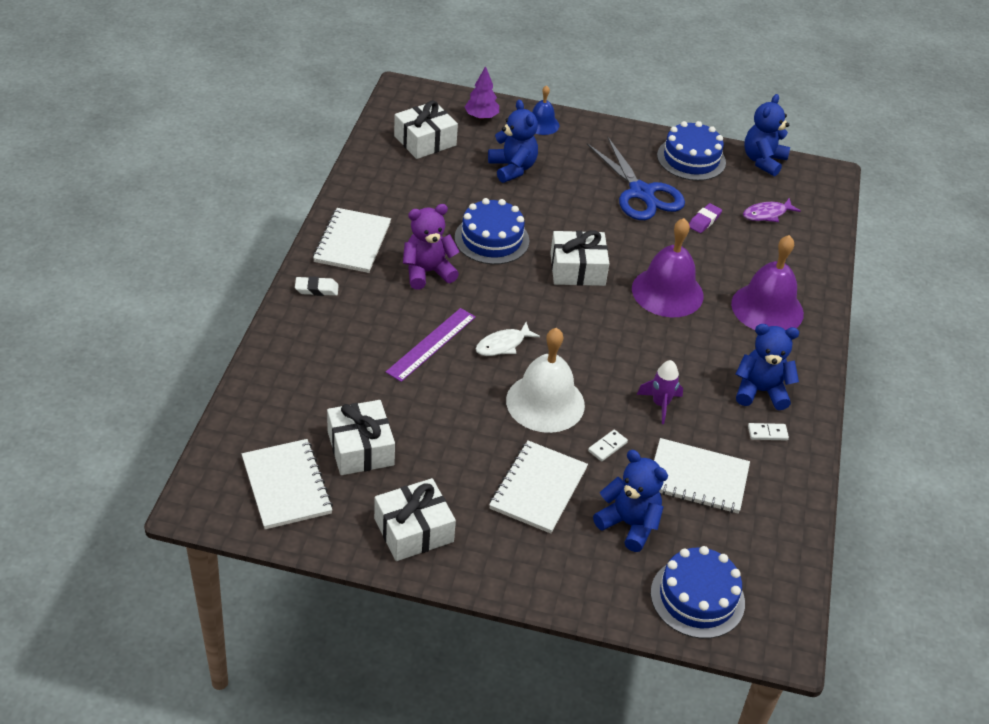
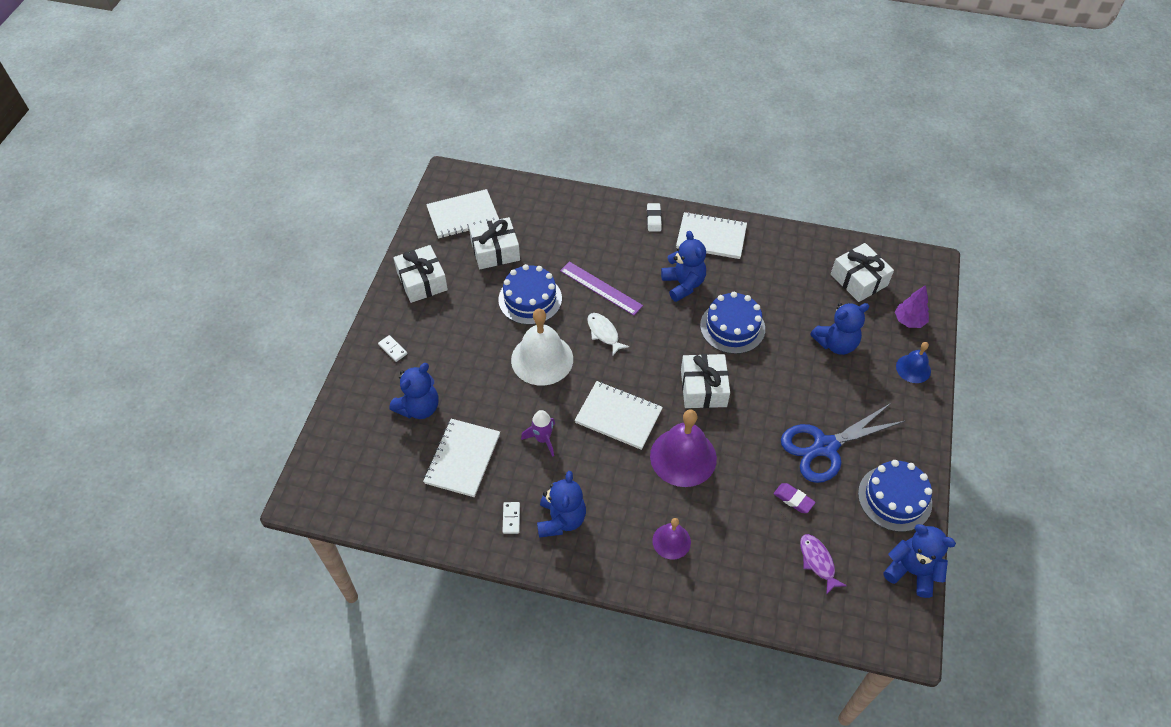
camera: 95 degrees right, 10 degrees up
(427, 272) = (683, 284): purple teddy bear -> blue teddy bear
(538, 488) = (455, 352): white notebook -> white notebook (618, 416)
(607, 447) = (496, 398): white domino -> white domino (393, 349)
(697, 598) = (348, 446): blue cake -> blue cake (530, 299)
(767, 308) = (671, 541): purple bell -> purple bell, size x0.55

